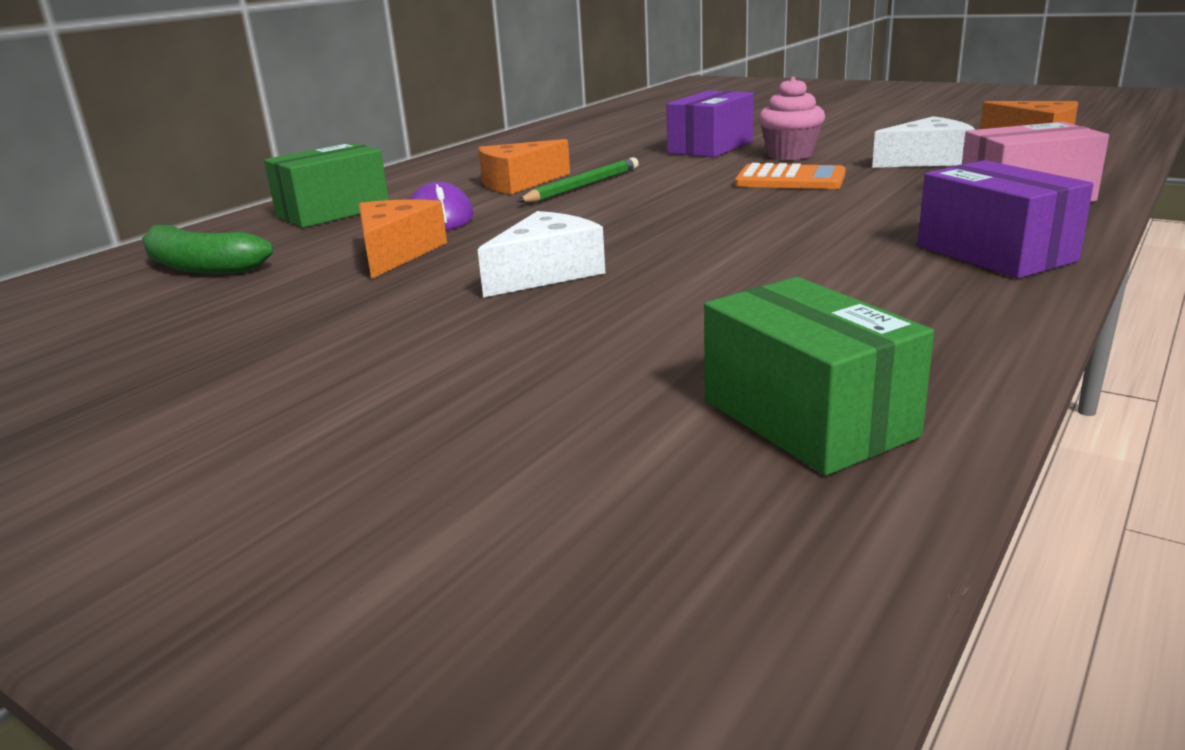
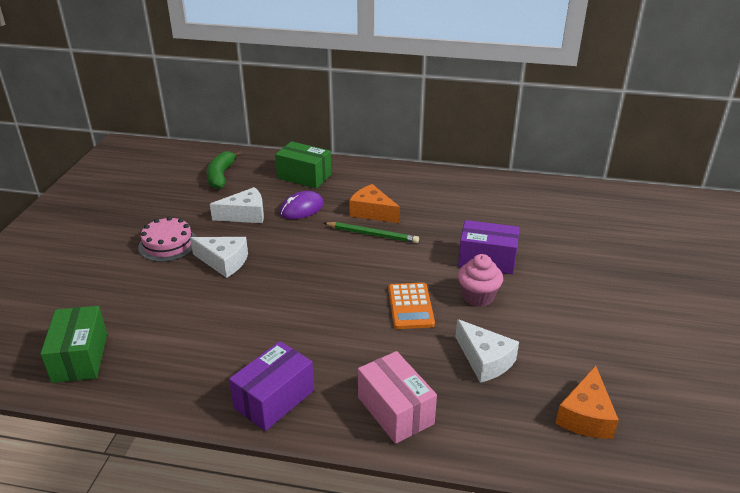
camera: 65 degrees right, 10 degrees up
(396, 253) = (245, 215): orange cheese -> white cheese
(409, 319) = (168, 244): none -> pink cake
(807, 418) = (80, 357): green box -> green box turned 45 degrees counterclockwise

